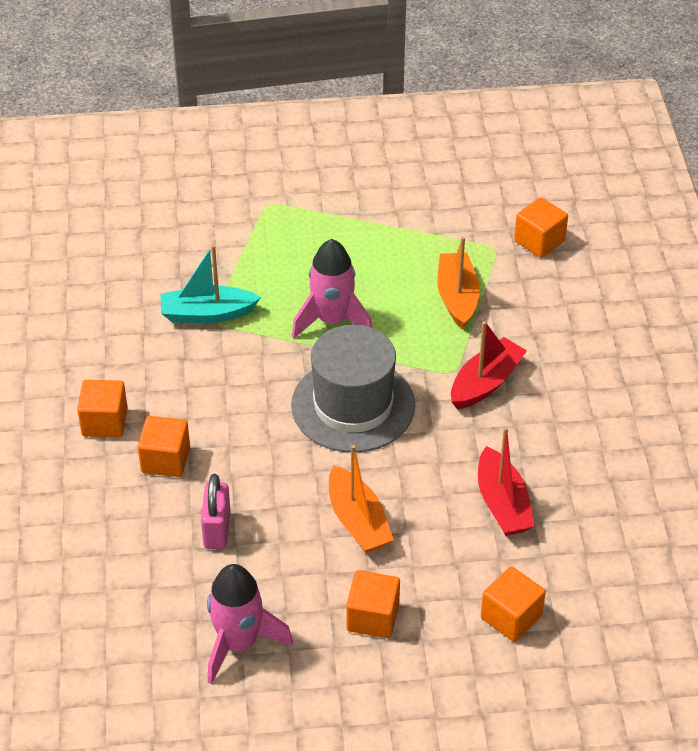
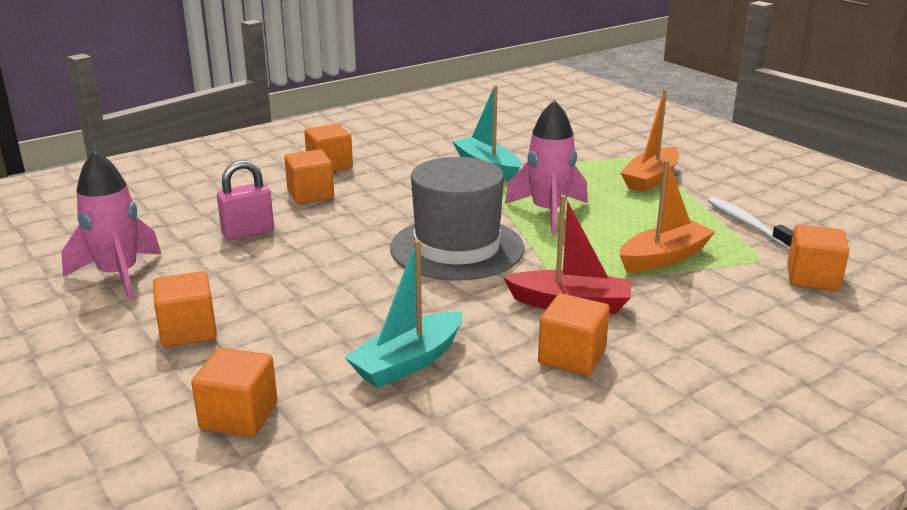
camera: 60 degrees right, 20 degrees down
(357, 521) = (312, 289): orange boat -> orange boat (651, 179)
(439, 221) = (746, 223): none -> white toothbrush
(502, 503) = (408, 362): red boat -> turquoise boat
(551, 417) = (572, 357): none -> orange cube

